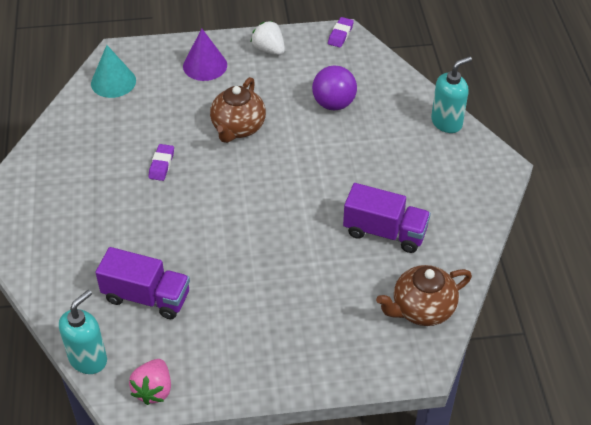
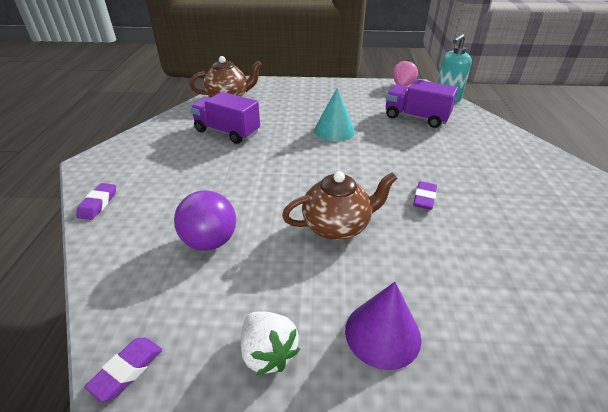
camera: 170 degrees left, 10 degrees down
(113, 82) = (531, 321): turquoise cone -> turquoise cone (334, 130)
(238, 128) = (337, 226): brown teapot -> brown teapot turned 45 degrees clockwise
(447, 122) = (98, 204): turquoise soap dispenser -> purple eraser

